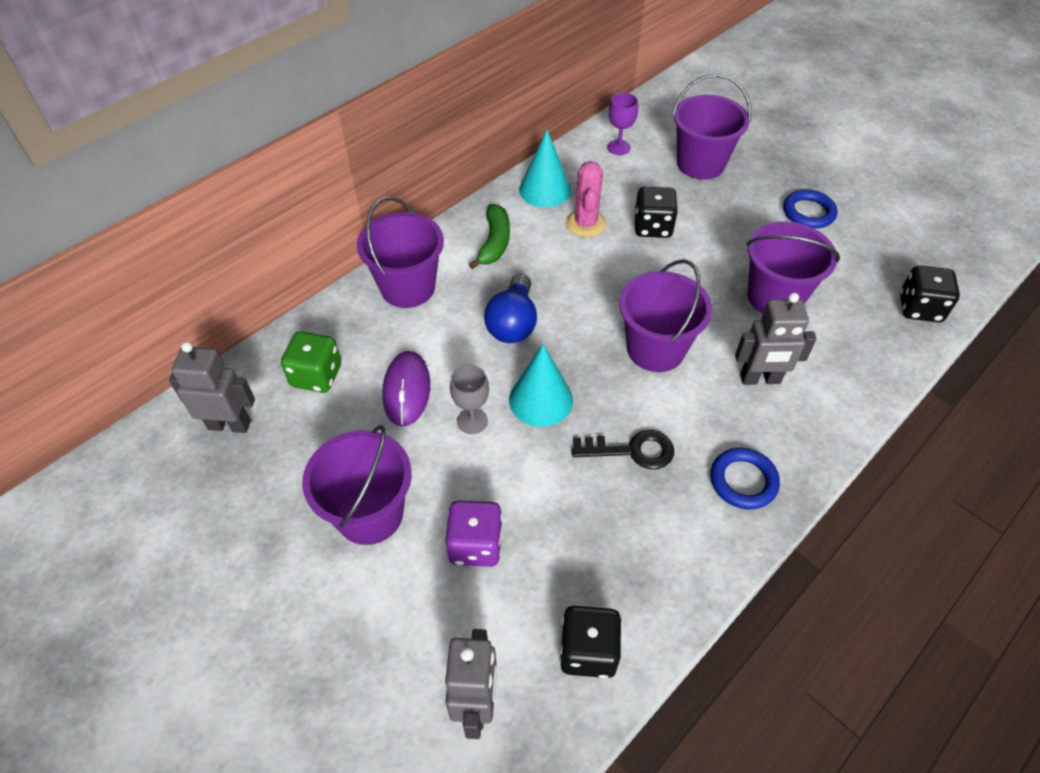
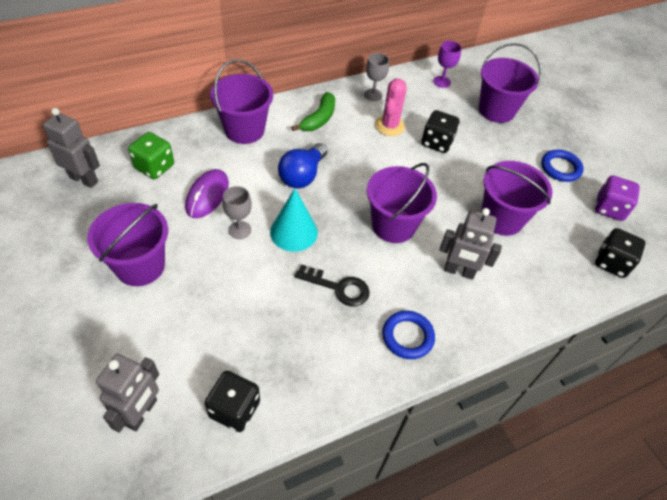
camera: 15 degrees right, 0 degrees up
(475, 545) = (197, 311): purple dice -> purple dice (609, 208)
(545, 190) = (373, 95): turquoise cone -> grey goblet

